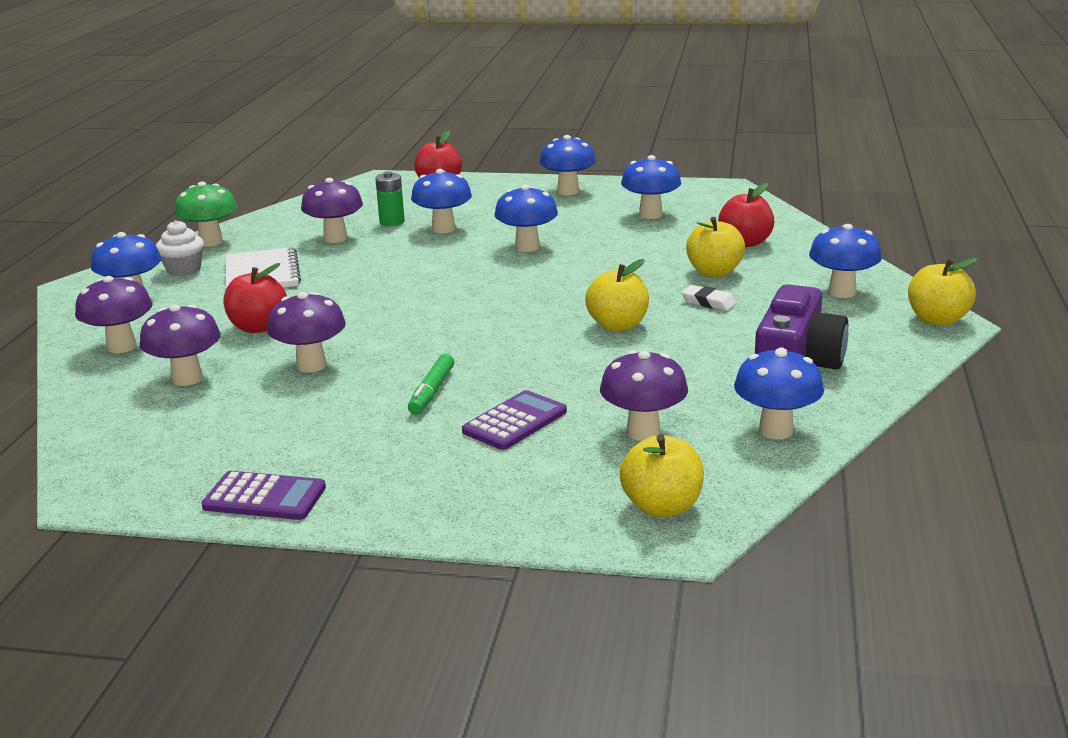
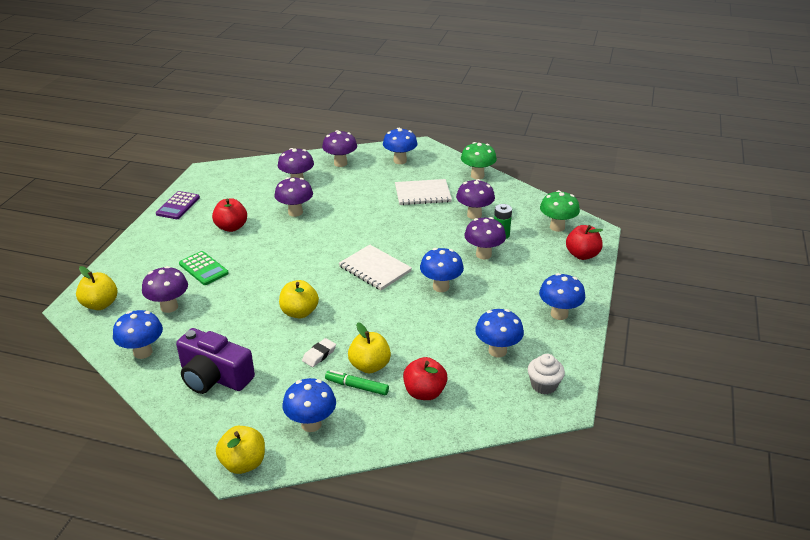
camera: 95 degrees right, 10 degrees up
(183, 269) = (435, 171): white cupcake -> white cupcake (544, 385)
(258, 327) = (348, 196): red apple -> red apple (231, 227)
(372, 195) = (557, 227): none -> green mushroom
(432, 391) = (248, 246): green marker -> green marker (357, 387)
(443, 229) = (483, 254): blue mushroom -> purple mushroom
(490, 288) = (375, 269): none -> white notebook
(515, 422) = (203, 269): purple calculator -> green calculator

